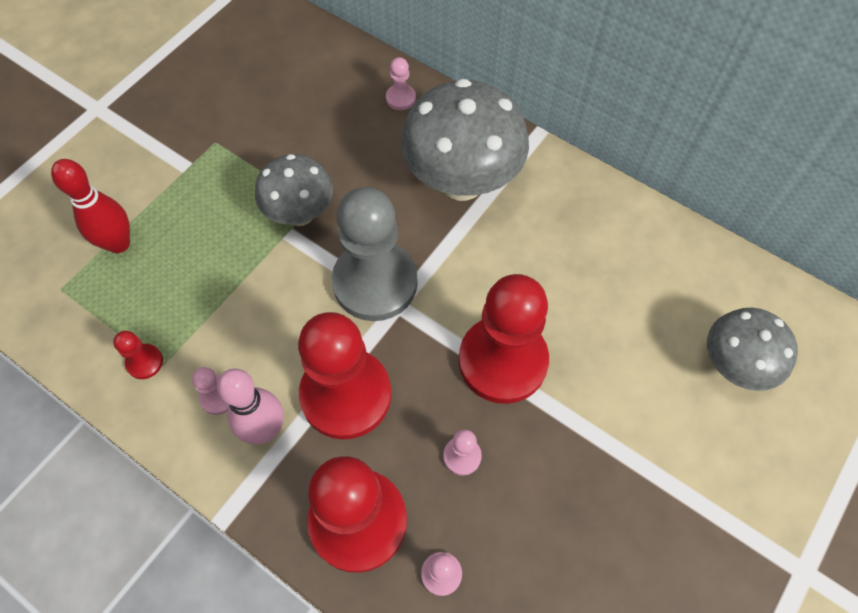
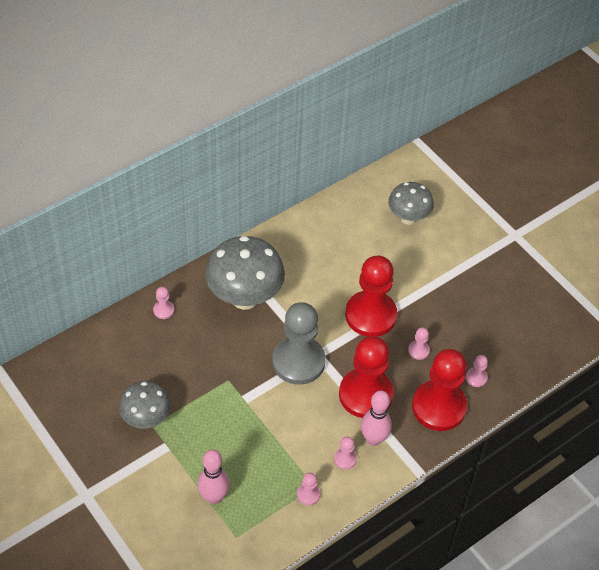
camera: 75 degrees left, 10 degrees down
(118, 243) = (214, 497): red bowling pin -> pink bowling pin
(144, 362) = (308, 494): red pawn -> pink pawn
(300, 214) = (233, 388): grey mushroom -> grey mushroom (146, 419)

